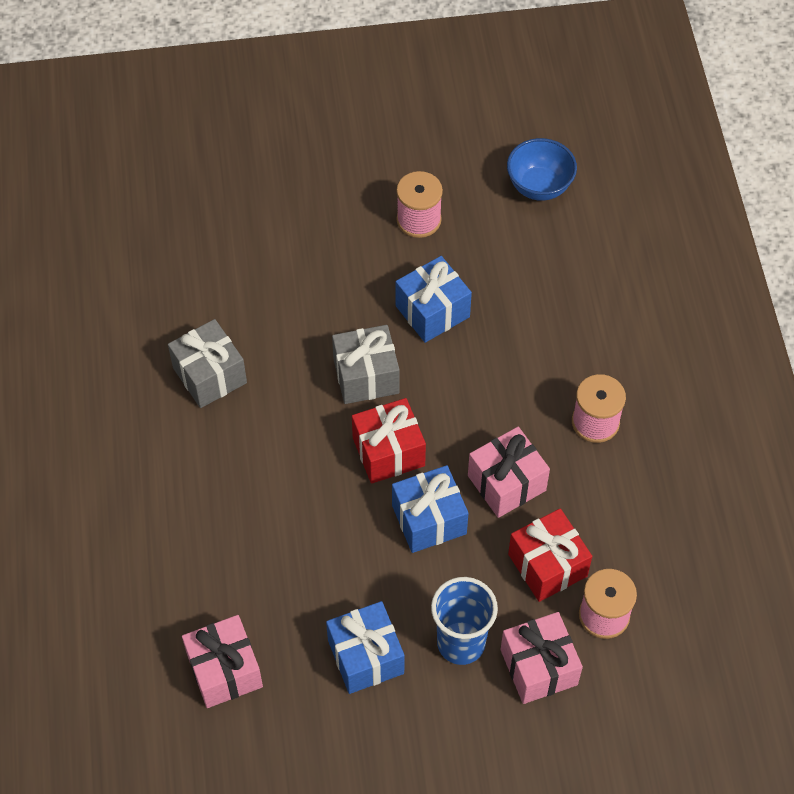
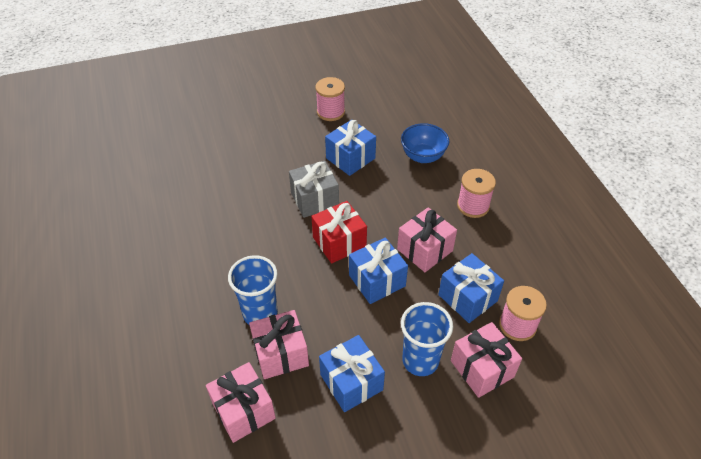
camera: 10 degrees left, 10 degrees down
(209, 375) = (207, 213): grey gift -> none
(263, 543) = (260, 314): none -> blue cup
(282, 603) = (281, 353): none -> pink gift
(539, 186) = (400, 87): blue bowl -> blue bowl (423, 156)
(547, 565) = (468, 298): red gift -> blue gift

